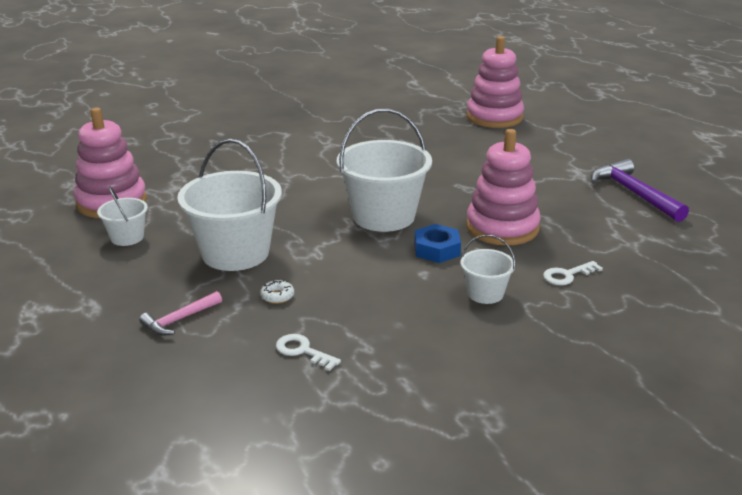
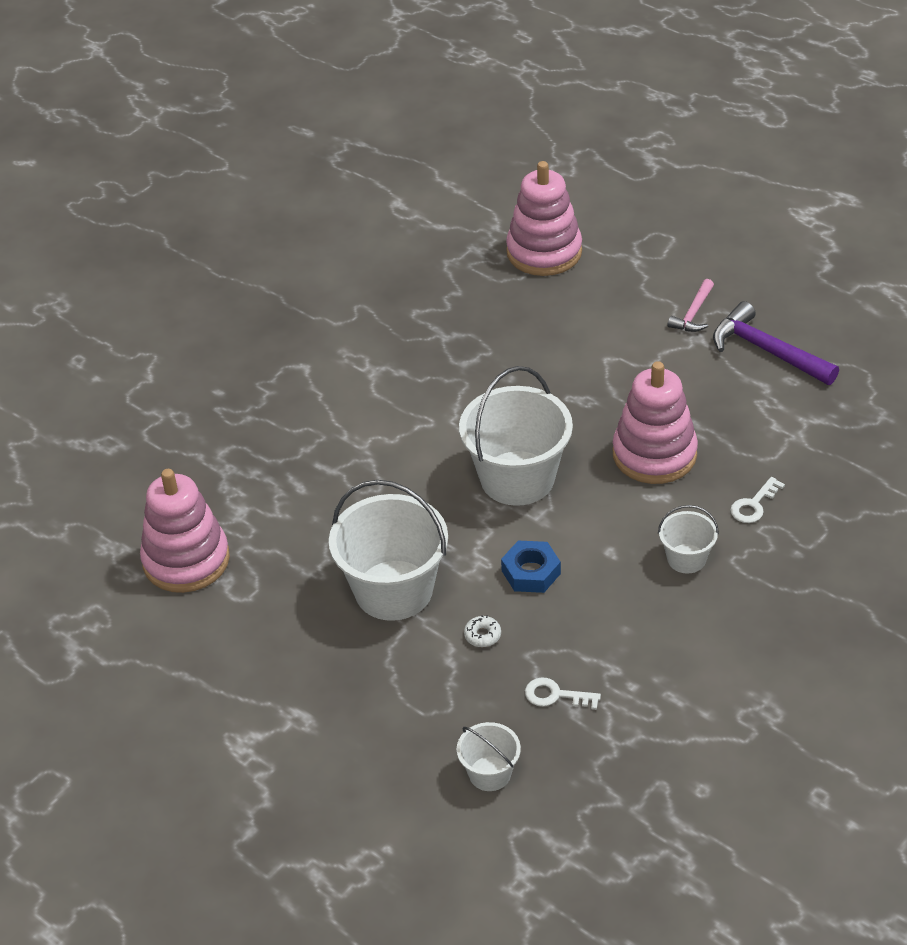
camera: 20 degrees left, 15 degrees up
(127, 237) = (253, 609): white bucket -> white bucket (490, 773)
(179, 319) = (406, 701): pink hammer -> pink hammer (693, 313)
(437, 249) = (604, 512): blue nut -> blue nut (531, 572)

